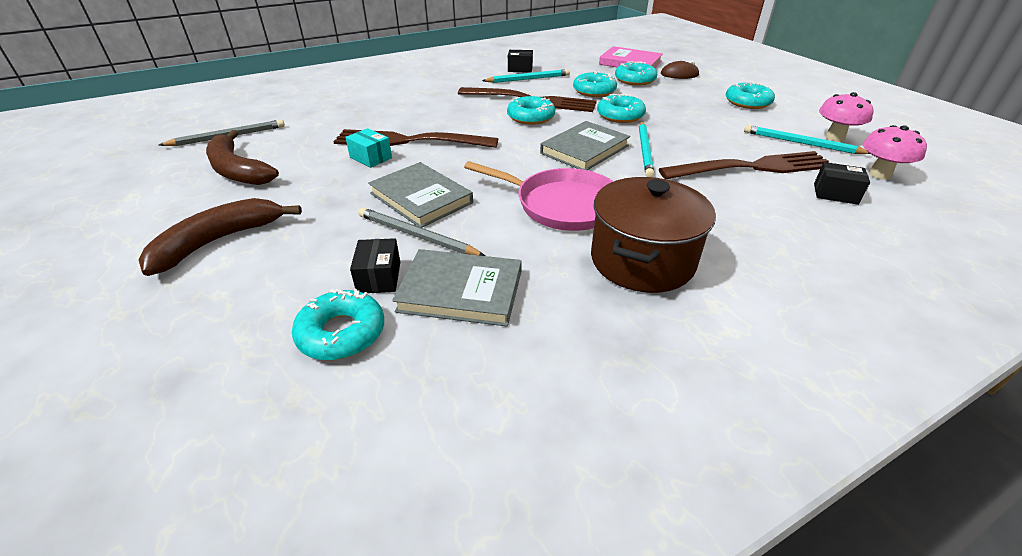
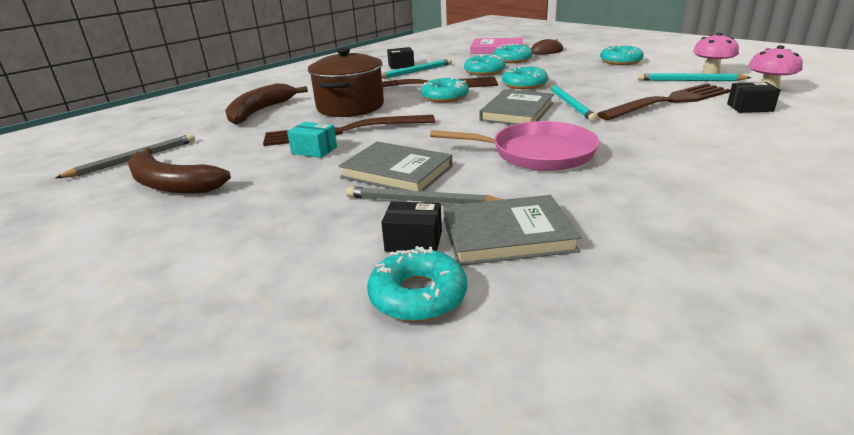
camera: 15 degrees left, 10 degrees down
(219, 241) = (202, 247): brown banana -> brown banana (260, 111)
(379, 277) = (413, 241): black box -> black box turned 60 degrees counterclockwise
(642, 261) = (647, 179): brown pot -> brown pot (350, 107)

